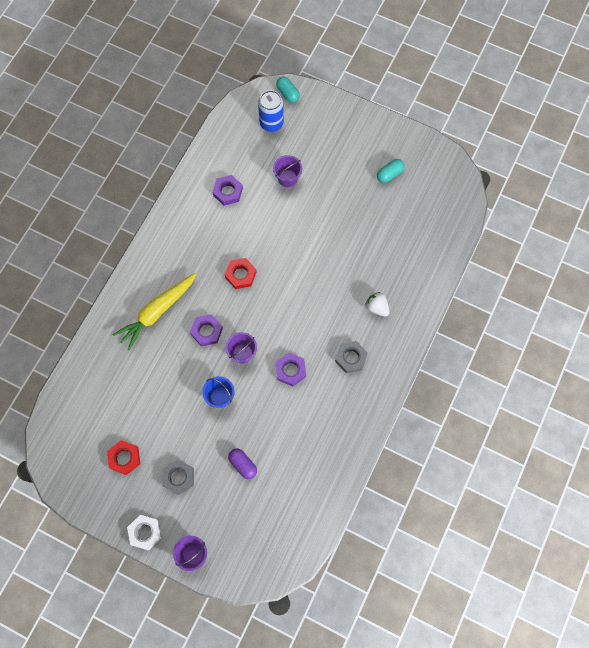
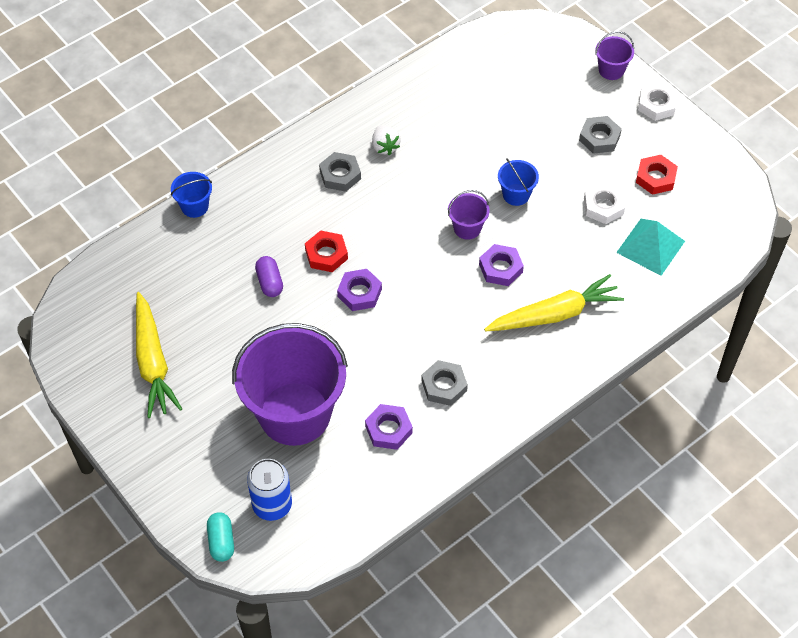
camera: 155 degrees left, 15 degrees down
(110, 394) = (650, 246): none -> turquoise pyramid
(154, 414) = (603, 206): none -> white nut
(207, 233) = (444, 386): none -> grey nut
(240, 275) = (425, 315): red nut -> red nut (326, 254)
(243, 464) = (521, 123): purple capsule -> purple capsule (270, 282)
(287, 178) = (295, 413): purple bucket -> purple bucket, size x2.41
(290, 370) = (418, 189): purple nut -> purple nut (359, 293)
(377, 307) = (275, 213): white strawberry -> white strawberry (385, 147)
(389, 174) = (153, 361): turquoise capsule -> yellow carrot
(433, 289) = (194, 206): none -> blue bucket

